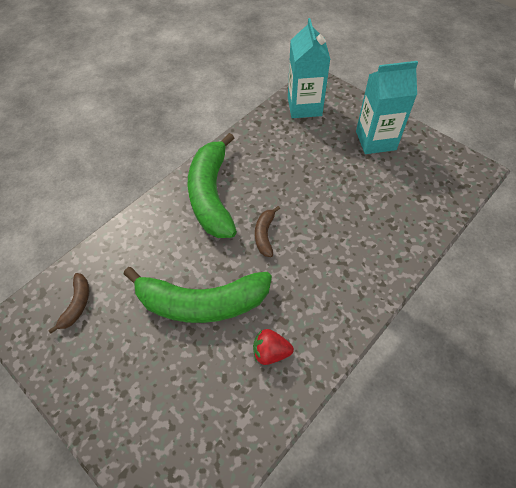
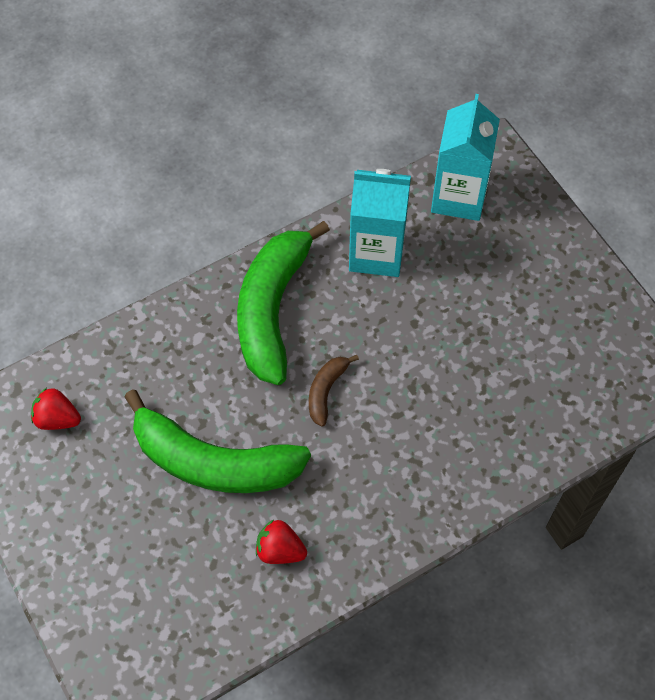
camera: 15 degrees right, 5 degrees up
(77, 304) = (57, 418): brown banana -> red strawberry
(375, 140) = (543, 286): turquoise carton -> turquoise carton (376, 253)

